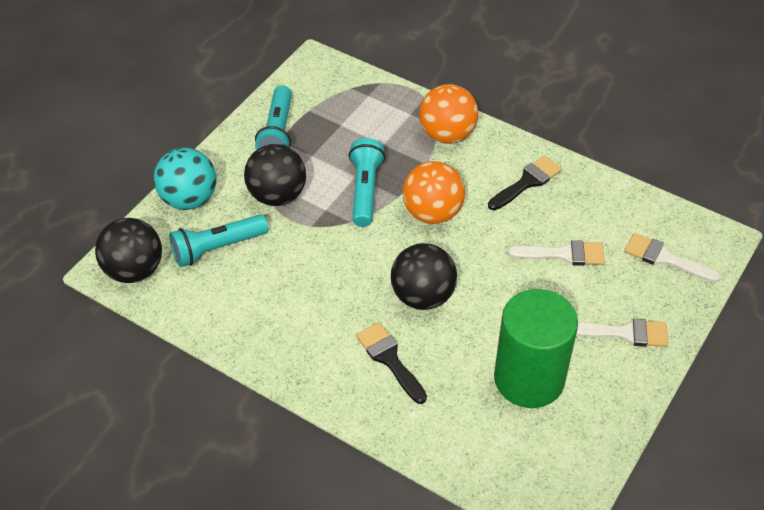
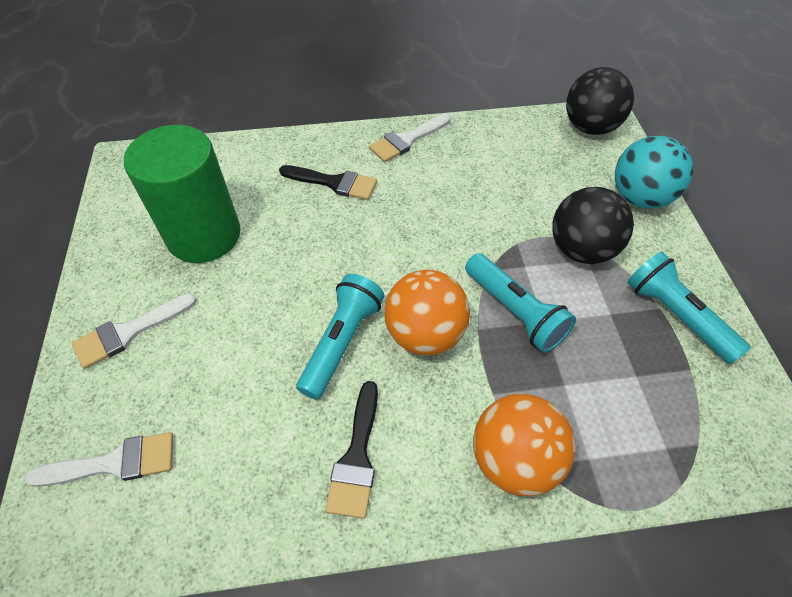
camera: 140 degrees right, 5 degrees up
(217, 248) = (560, 177): turquoise flashlight -> turquoise flashlight (342, 342)
(423, 296) = (354, 245): black ball -> none
(563, 254) = (245, 382): white brush -> white brush (407, 140)

